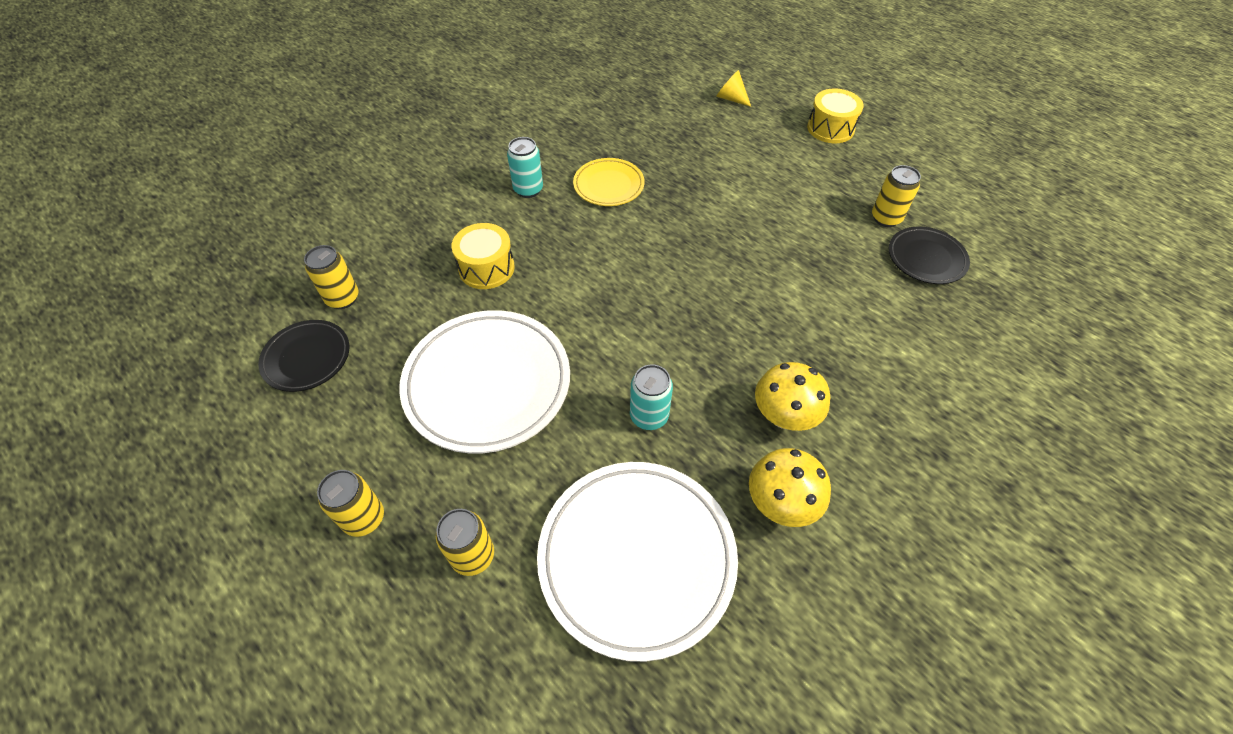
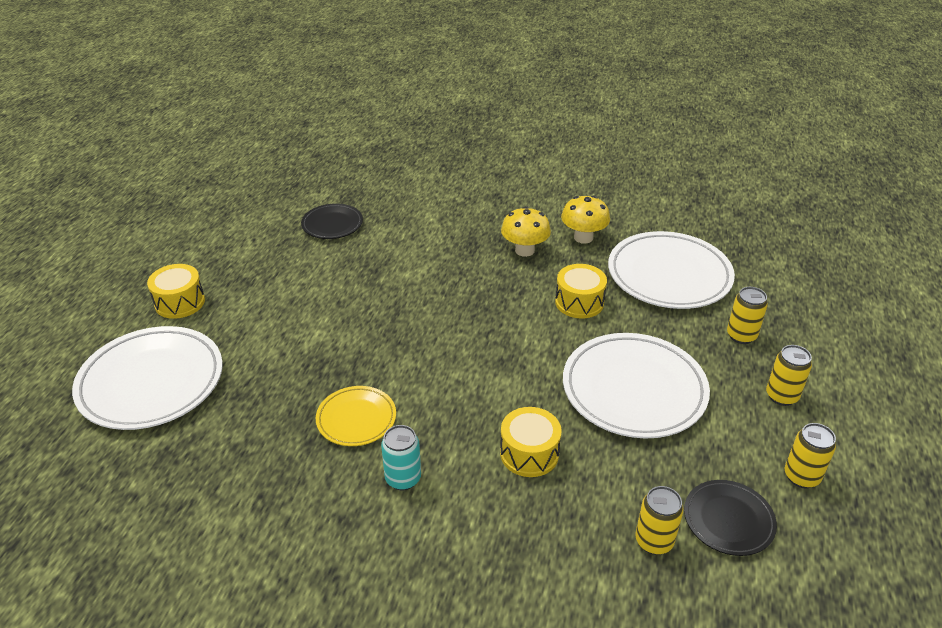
camera: 120 degrees left, 15 degrees down
(649, 416) = (579, 302): turquoise can -> yellow drum
(731, 98) = (151, 382): yellow cone -> white plate
(886, 218) = (297, 249): yellow can -> yellow can (801, 477)

